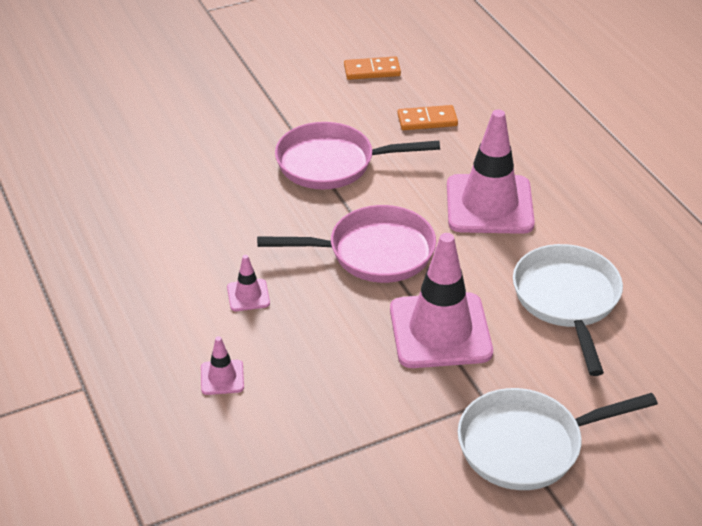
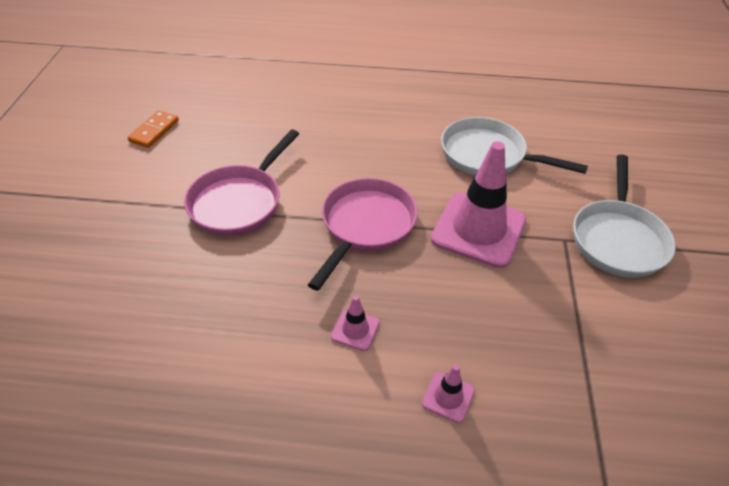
camera: 60 degrees left, 5 degrees up
(427, 120) = (244, 131): orange domino -> none
(489, 205) = (365, 145): pink traffic cone -> none

